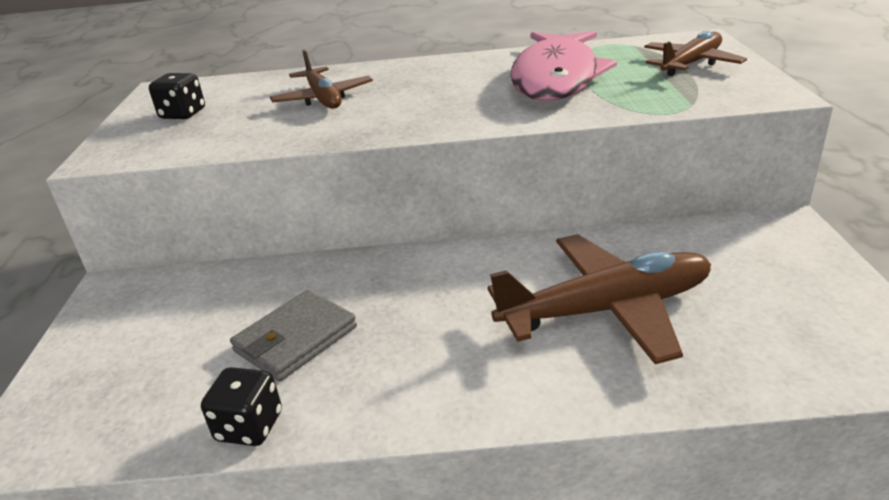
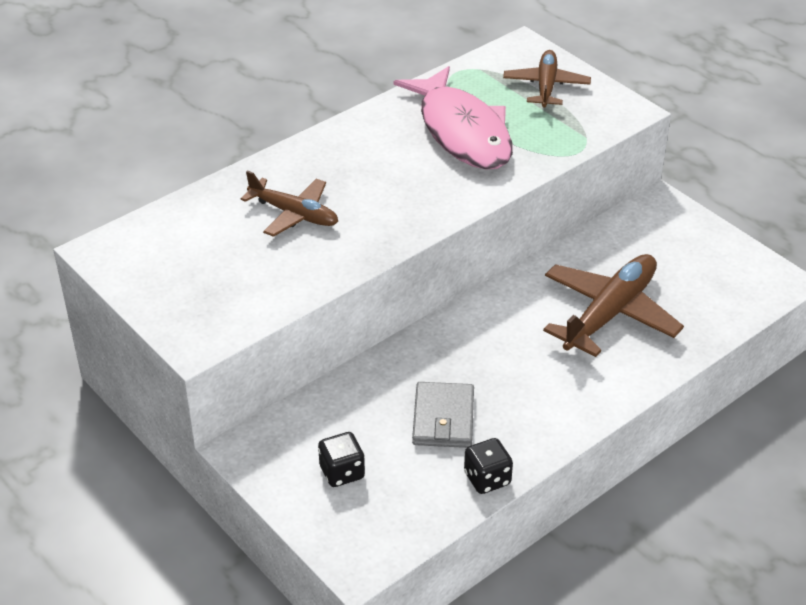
camera: 40 degrees left, 10 degrees up
(183, 114) = (187, 274): black dice -> black dice (342, 472)

